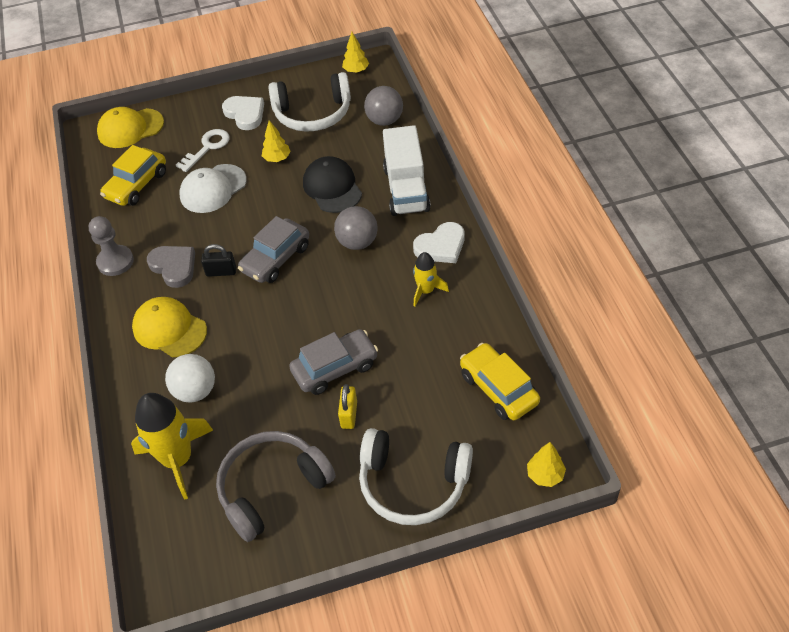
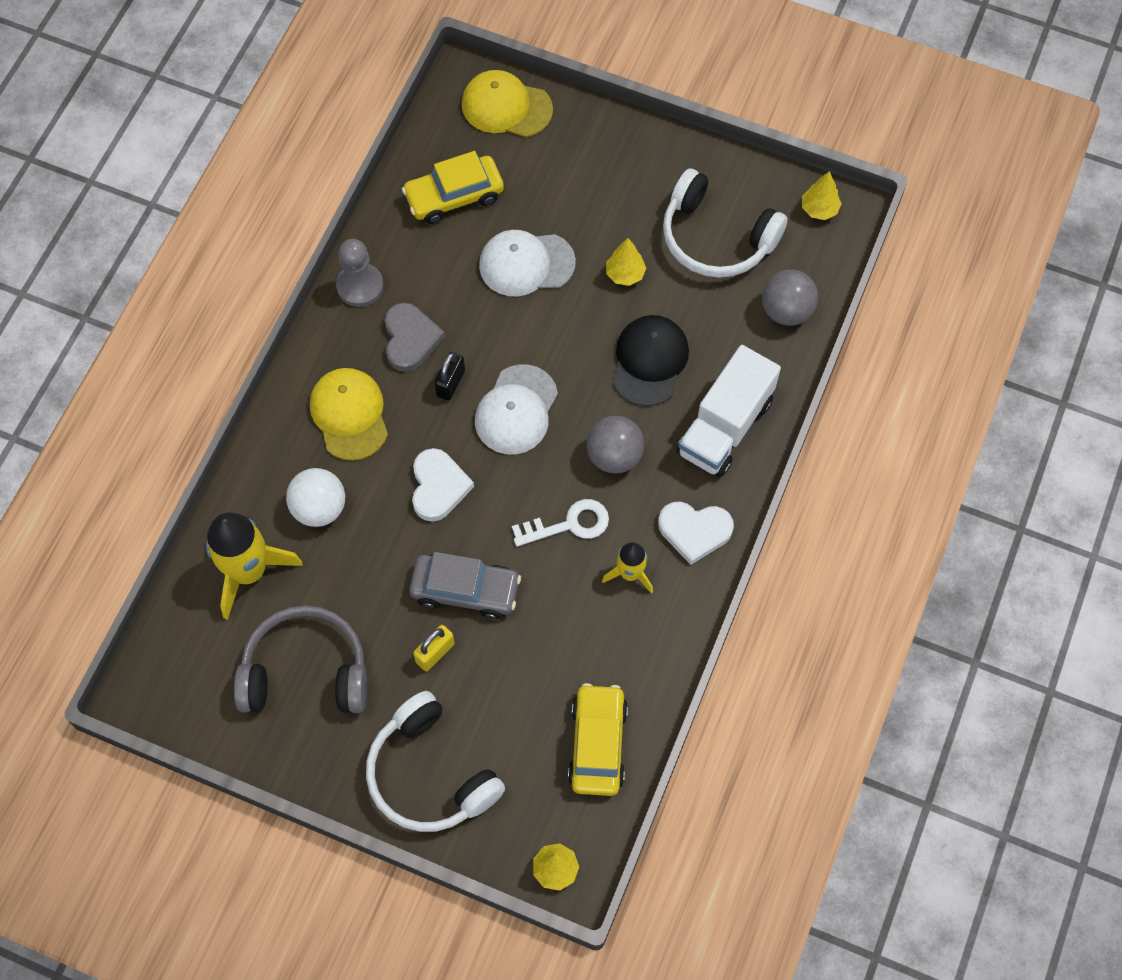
camera: 35 degrees right, 15 degrees up
(207, 148) = (564, 200): white key -> white key (569, 524)
(221, 272) = (450, 383): black padlock -> black padlock turned 75 degrees clockwise
(245, 114) = (643, 180): white heart -> white heart (438, 487)
(276, 259) = (516, 410): grey car -> white cap

